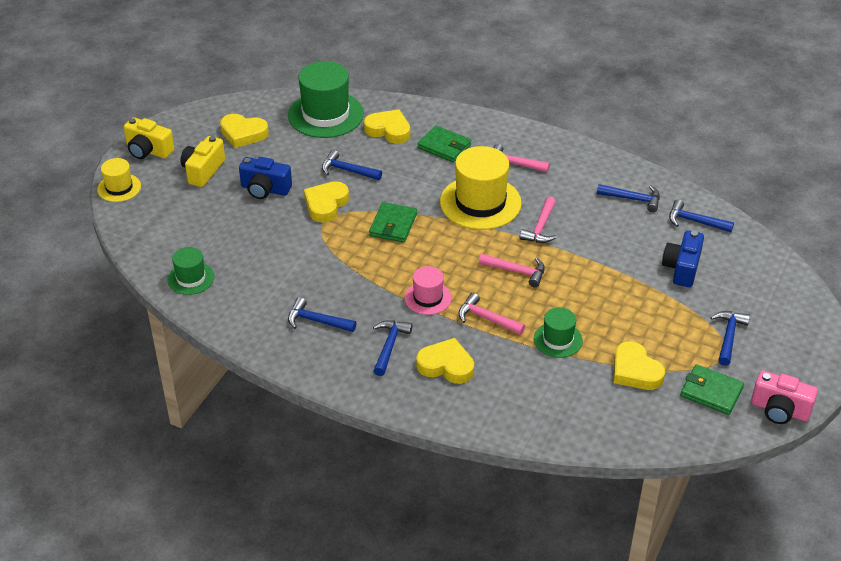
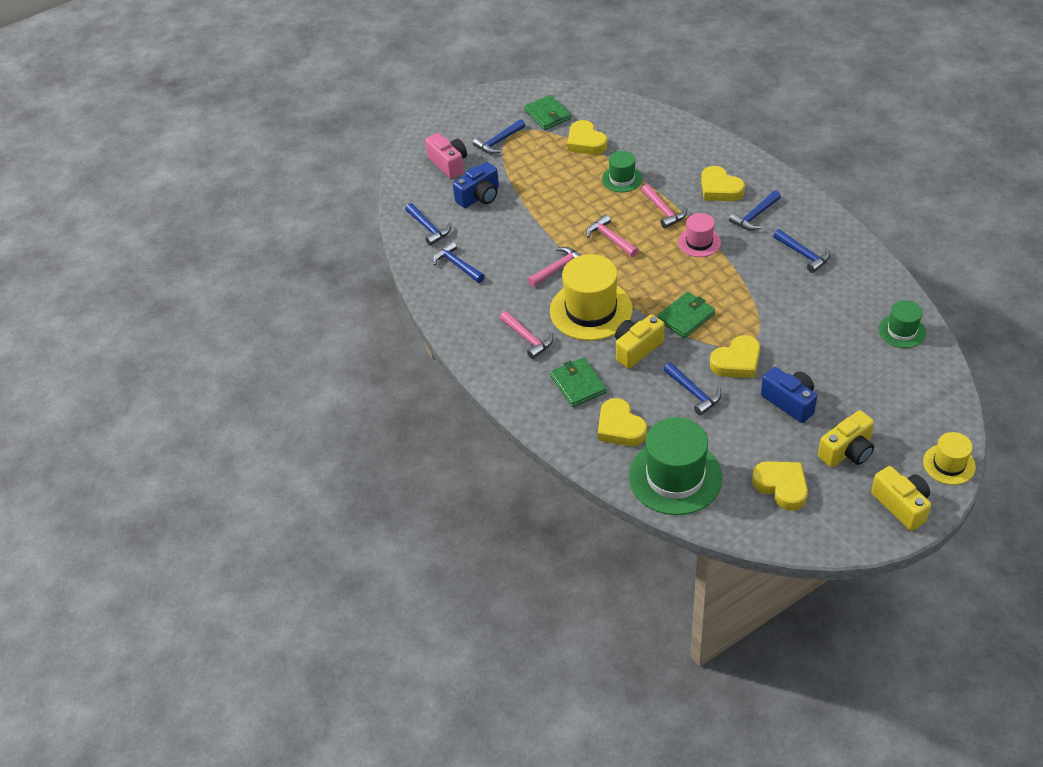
camera: 145 degrees left, 5 degrees up
(417, 186) = (636, 349): none -> yellow camera
(635, 371) = (586, 142): yellow heart -> yellow heart turned 150 degrees clockwise
(779, 410) = (515, 92): pink camera -> pink camera (449, 164)

